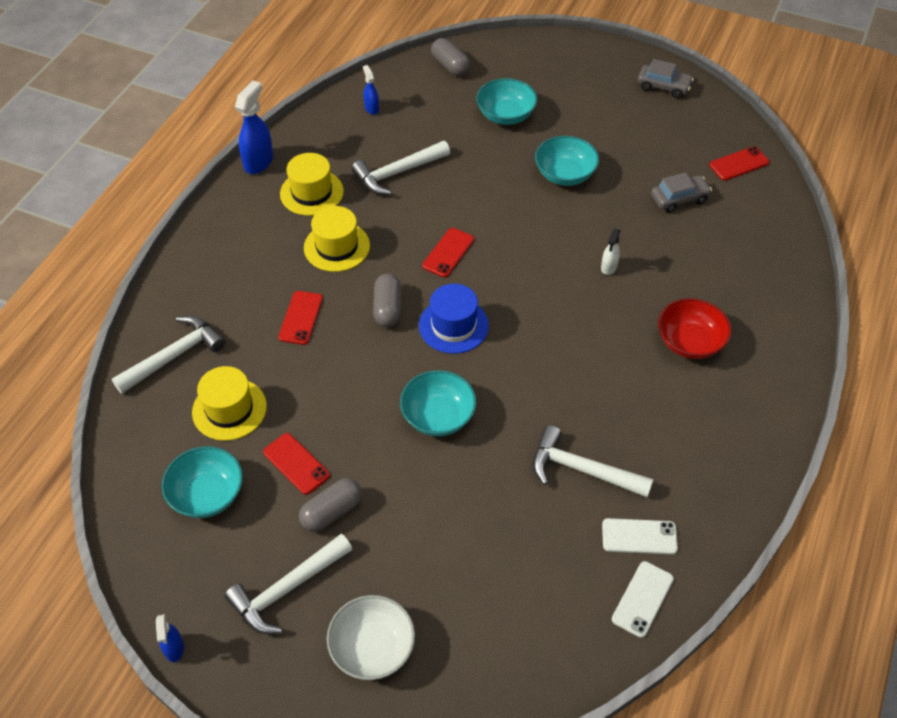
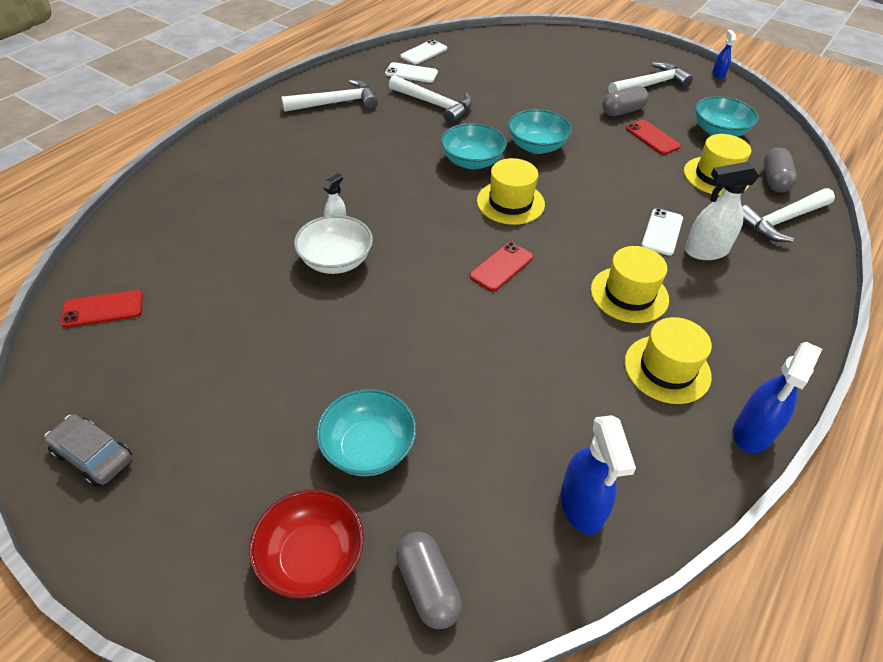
camera: 170 degrees left, 5 degrees down
(262, 303) = (705, 251): none -> white spray bottle
(301, 318) = (662, 232): red phone -> white phone
(371, 108) = (582, 507): blue spray bottle -> blue spray bottle, size x1.81
(372, 648) = (594, 59): white bowl -> white bowl (336, 261)
(388, 308) = (573, 226): grey capsule -> grey capsule (774, 180)
(397, 173) = (549, 377): white hammer -> white hammer (336, 103)
(453, 325) = (510, 202): blue hat -> yellow hat
(565, 174) = (328, 334): turquoise bowl -> turquoise bowl (472, 161)
(679, 199) = (211, 279): grey car -> none
(690, 342) = (301, 158): red bowl -> red bowl (311, 557)

